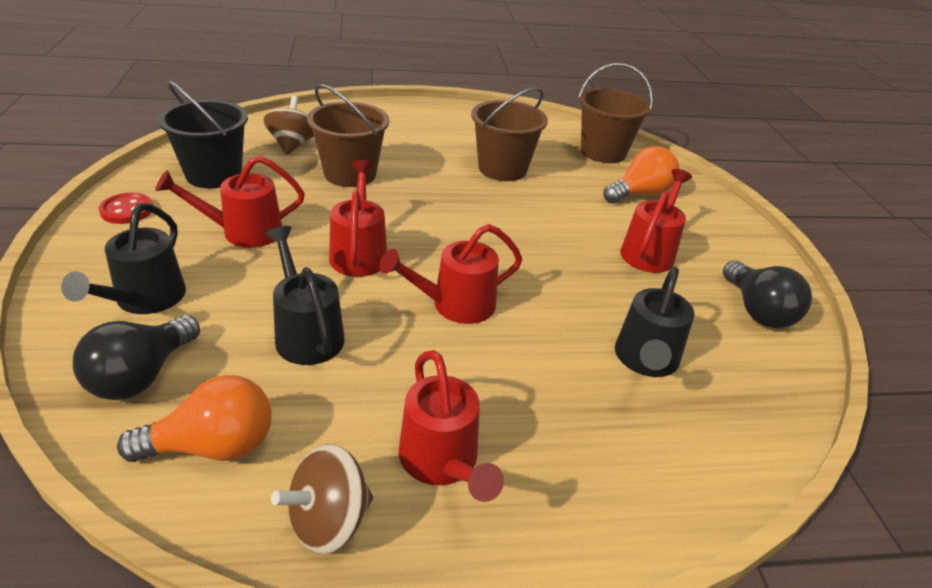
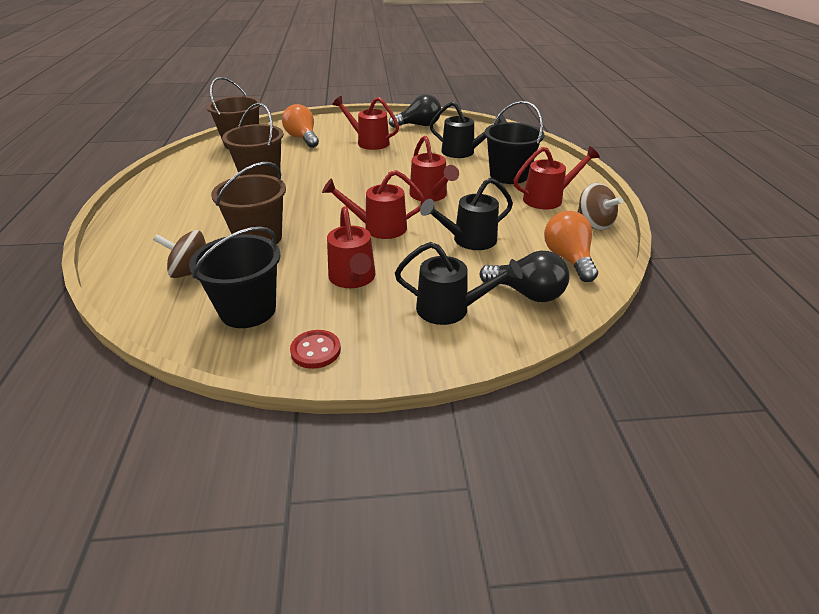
camera: 85 degrees left, 0 degrees up
(546, 415) = (508, 175): none -> black bucket

